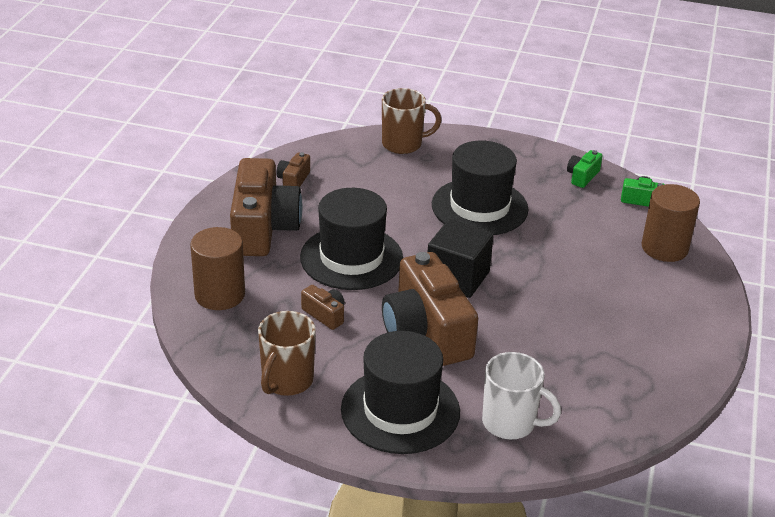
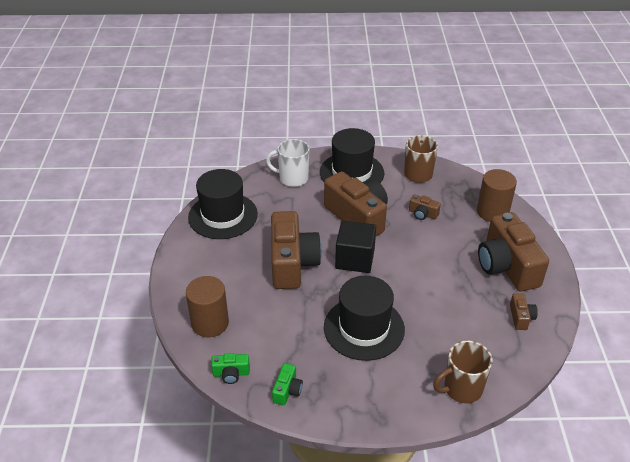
camera: 165 degrees right, 5 degrees up
(351, 258) = (432, 257): black hat -> black hat (223, 216)
(546, 291) = (292, 263): none -> brown camera

